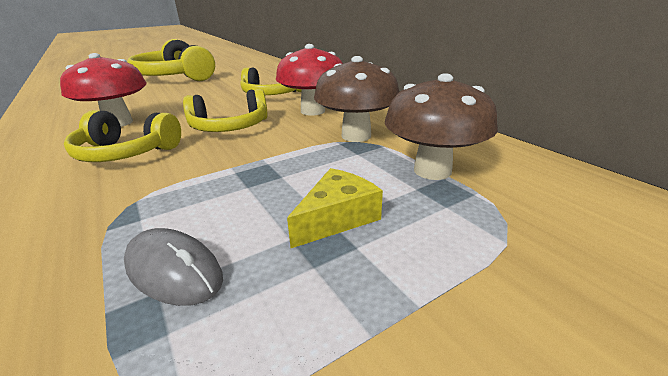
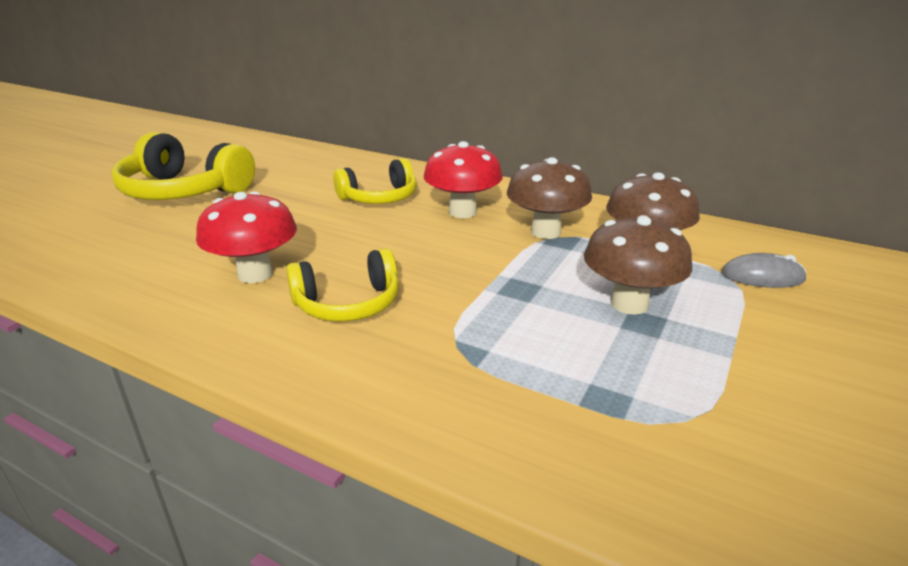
camera: 30 degrees left, 0 degrees up
(174, 270) = (578, 369): grey mouse -> grey mouse (762, 276)
(230, 127) = (406, 249): yellow headphones -> none
(337, 218) = (629, 304): yellow cheese -> brown mushroom

